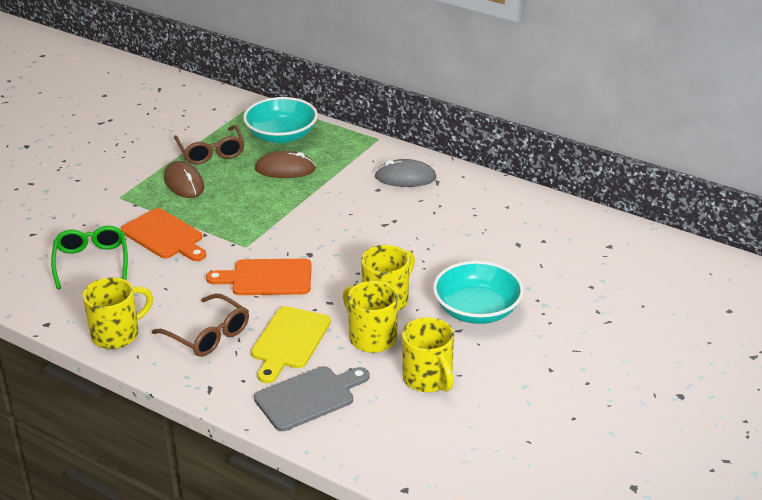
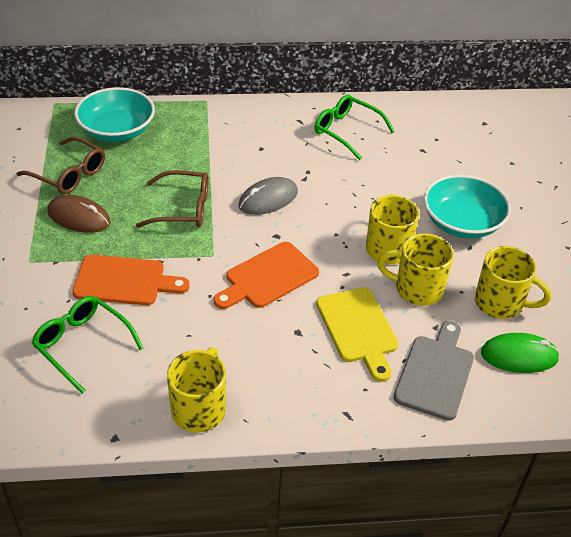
camera: 40 degrees left, 10 degrees up
(209, 335) = (284, 361): brown glasses -> brown glasses (184, 208)
(285, 169) = (159, 162): brown mouse -> none
(392, 420) = (519, 356): none -> green mouse
(405, 177) = (271, 127): grey mouse -> grey mouse (268, 199)
(467, 204) = (346, 131): none -> green glasses

